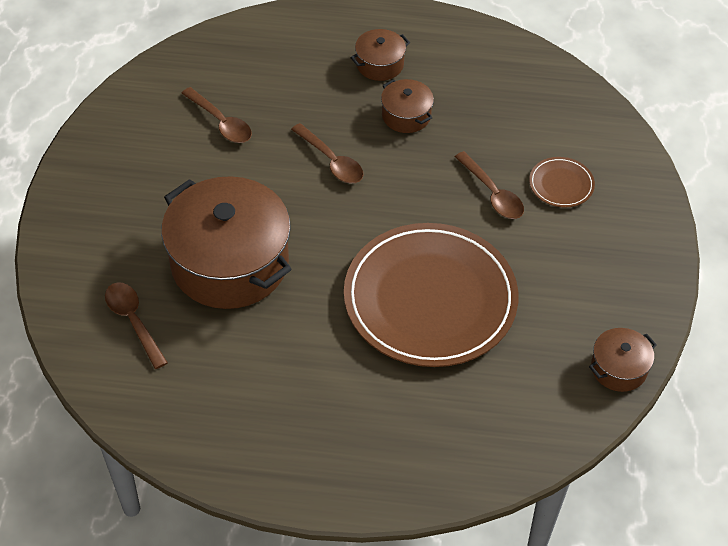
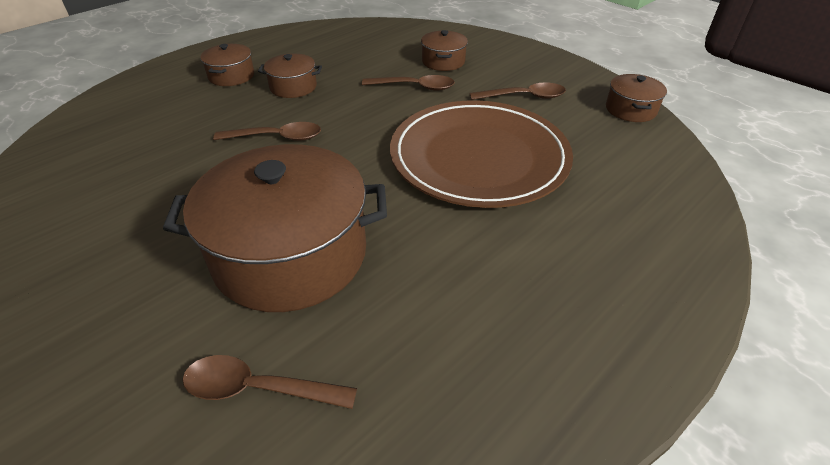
camera: 50 degrees left, 10 degrees down
(221, 122) = (136, 174): brown spoon -> brown spoon (523, 97)
(561, 184) = (443, 61): brown plate -> brown pot

